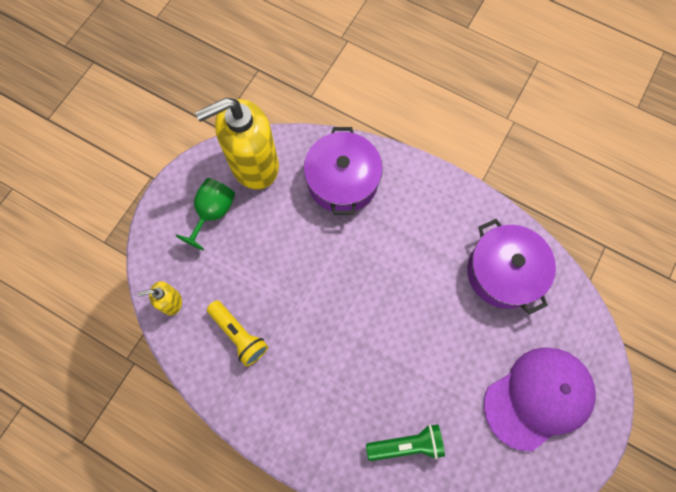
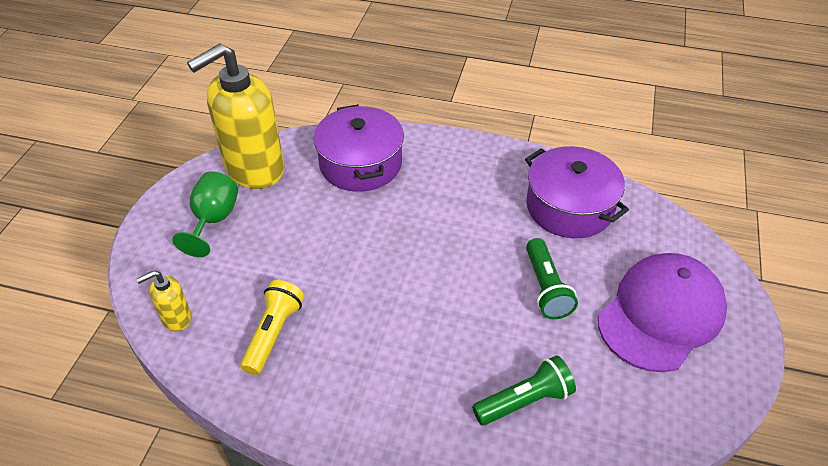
camera: 15 degrees left, 25 degrees down
(239, 335) = (274, 333): yellow flashlight -> yellow flashlight turned 105 degrees counterclockwise
(456, 349) = (546, 288): none -> green flashlight

